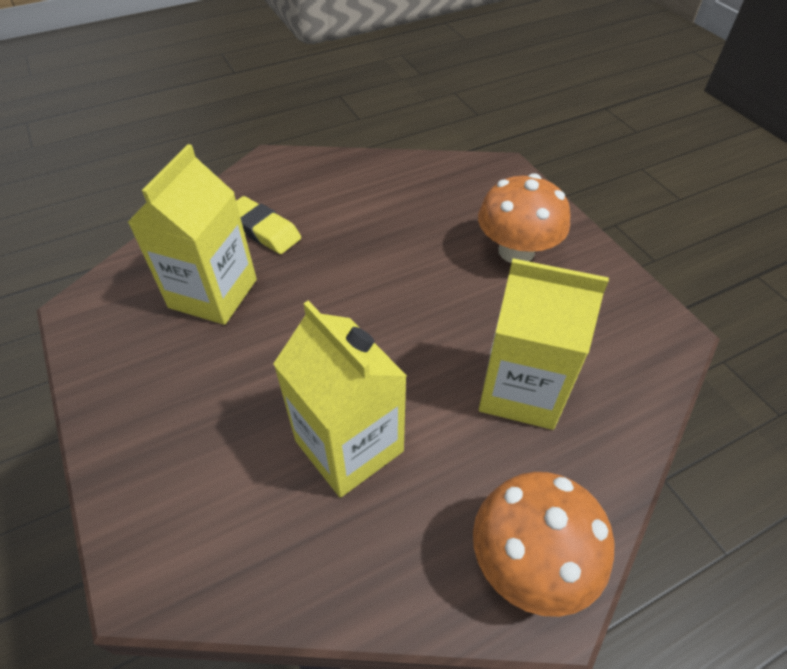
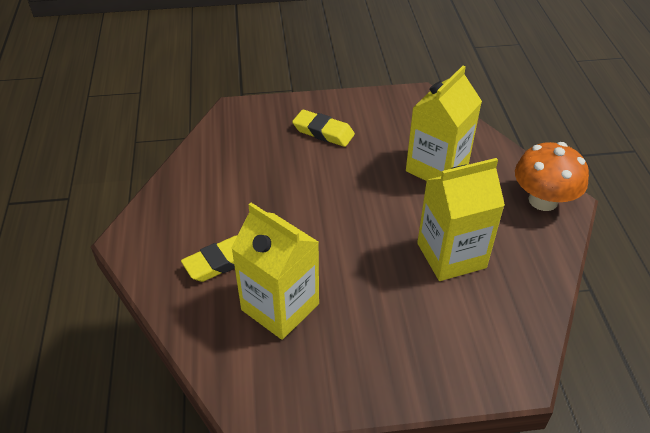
camera: 70 degrees left, 5 degrees down
(516, 251) = (323, 132): orange mushroom -> yellow eraser

